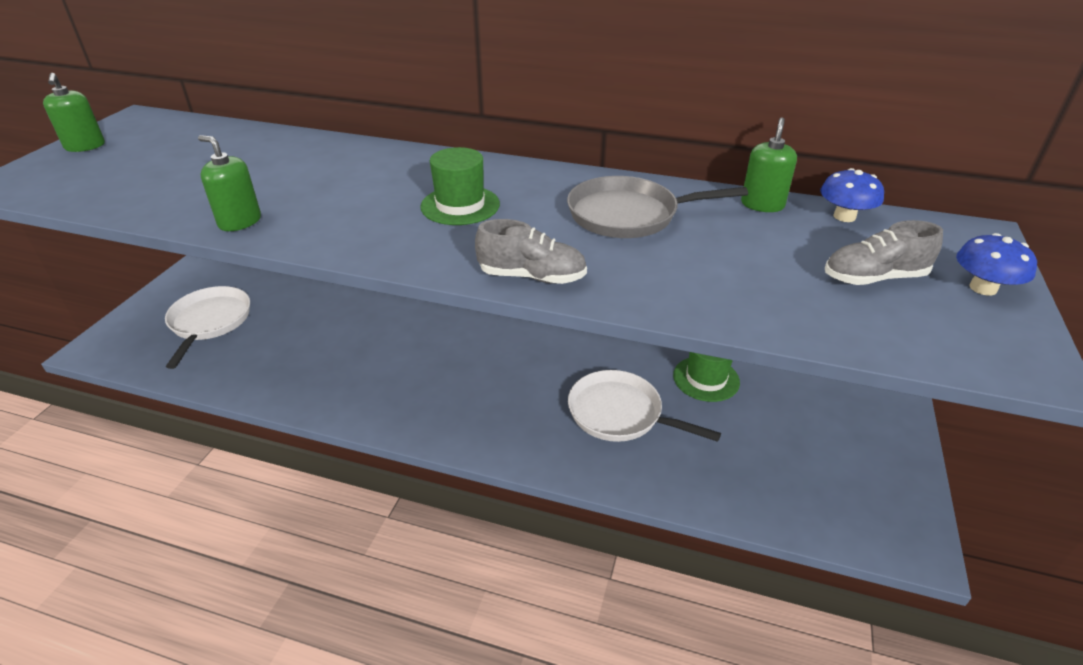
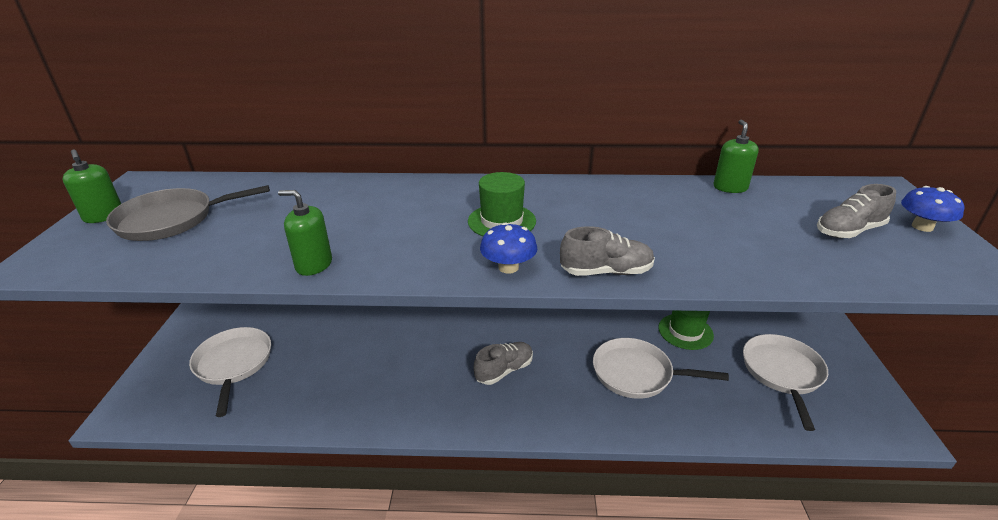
camera: 15 degrees left, 5 degrees down
(473, 381) = (504, 370): none -> grey shoe
(628, 215) = (640, 210): grey pan -> grey pan (171, 220)
(800, 448) = (782, 373): none -> white pan
(844, 216) = (792, 188): blue mushroom -> blue mushroom (508, 267)

